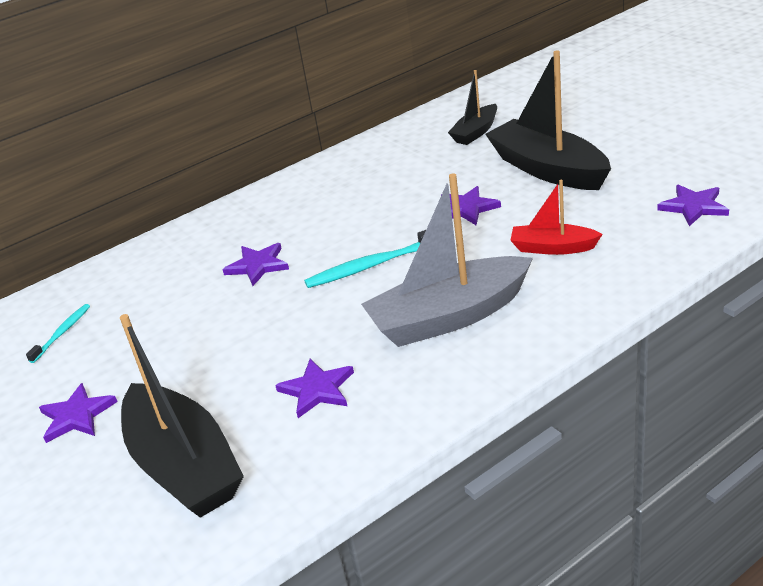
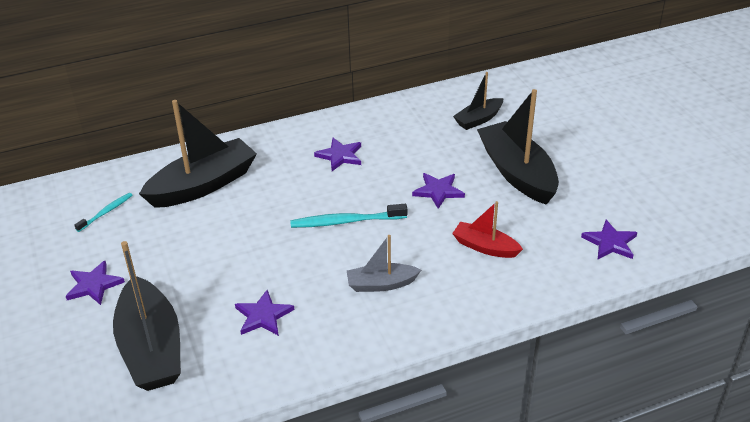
camera: 10 degrees right, 5 degrees up
(177, 274) = (203, 185): none -> black boat
(258, 266) = (263, 196): purple star -> purple star (340, 156)
(449, 317) = (381, 284): grey boat -> grey boat, size x0.54

